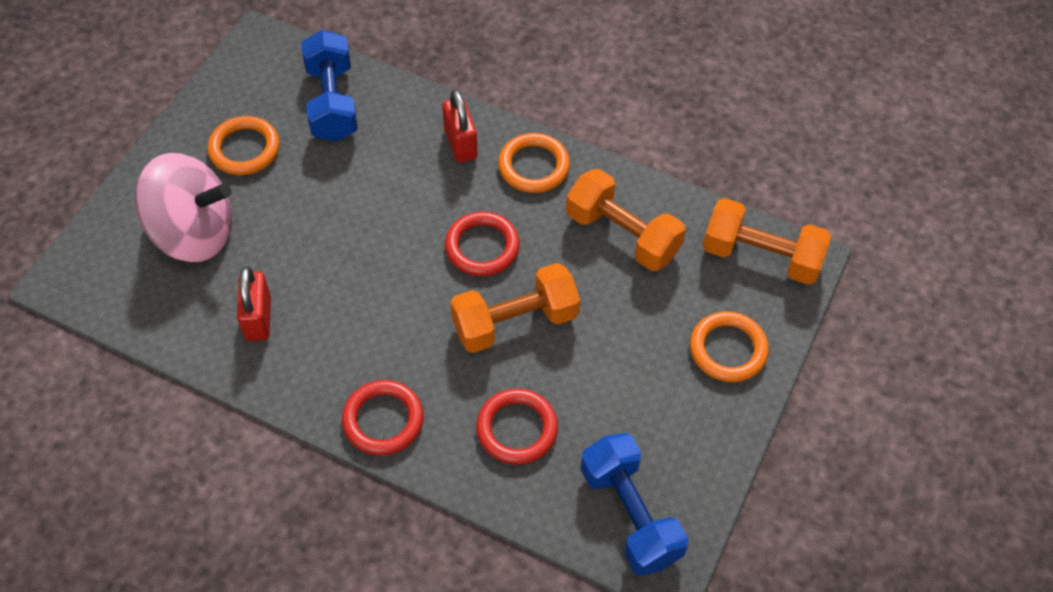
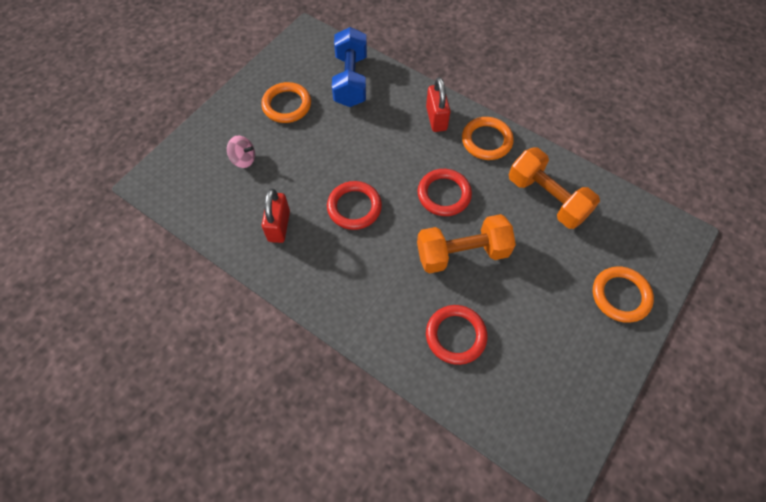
camera: 10 degrees right, 5 degrees up
(194, 233) = (243, 159): pink spinning top -> pink spinning top, size x0.41
(383, 420) = (358, 314): red ring -> red ring (354, 207)
(630, 514) = (536, 417): blue dumbbell -> none
(761, 256) = (649, 227): orange dumbbell -> none

